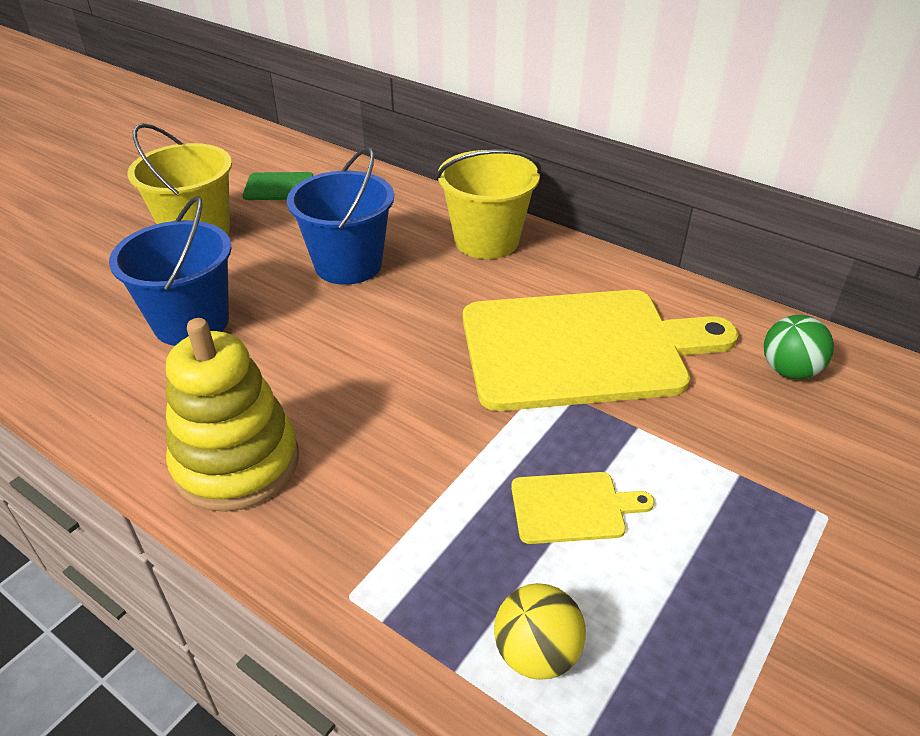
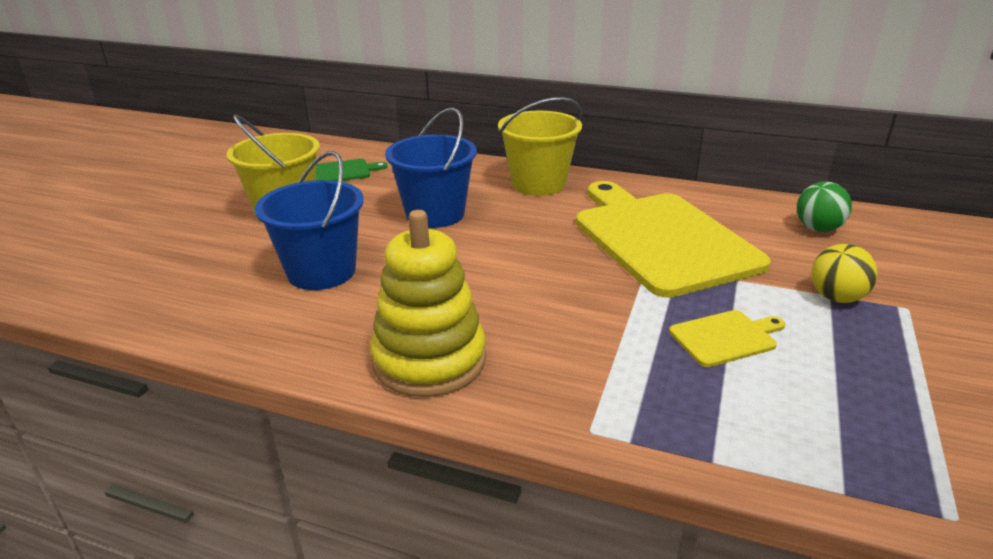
camera: 15 degrees left, 10 degrees down
(536, 653) = (766, 435): yellow ball -> yellow ball (836, 298)
(582, 348) = (660, 239): yellow cutting board -> yellow cutting board turned 90 degrees counterclockwise

